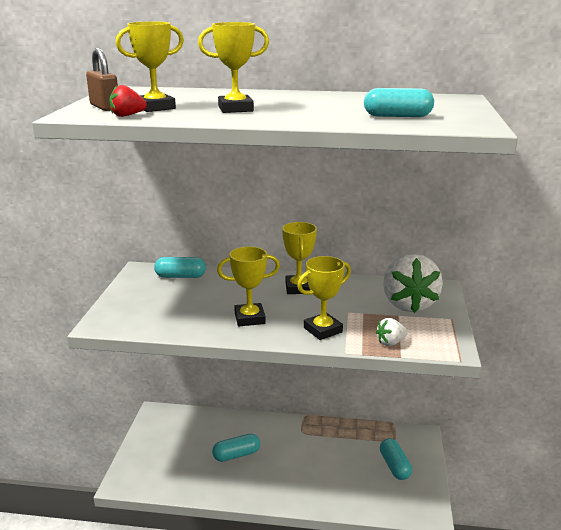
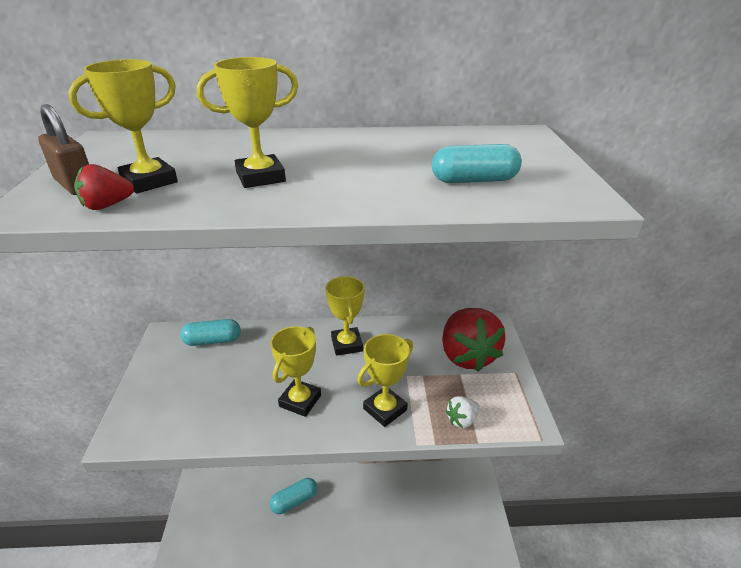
camera: 10 degrees left, 10 degrees up
(249, 318) = (300, 401): yellow trophy -> yellow trophy turned 45 degrees counterclockwise
(394, 466) = (450, 490): turquoise capsule -> none
(408, 304) = (467, 356): white strawberry -> red strawberry

